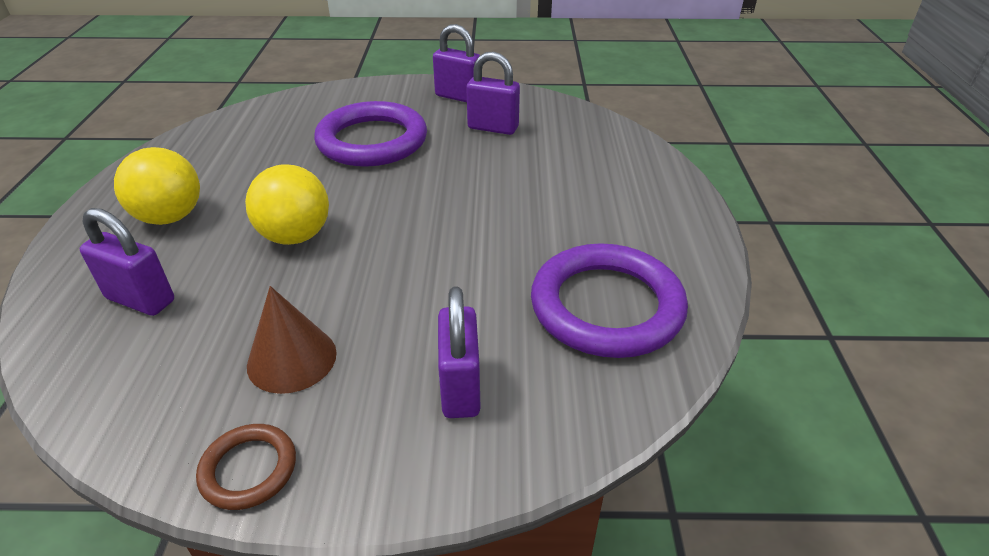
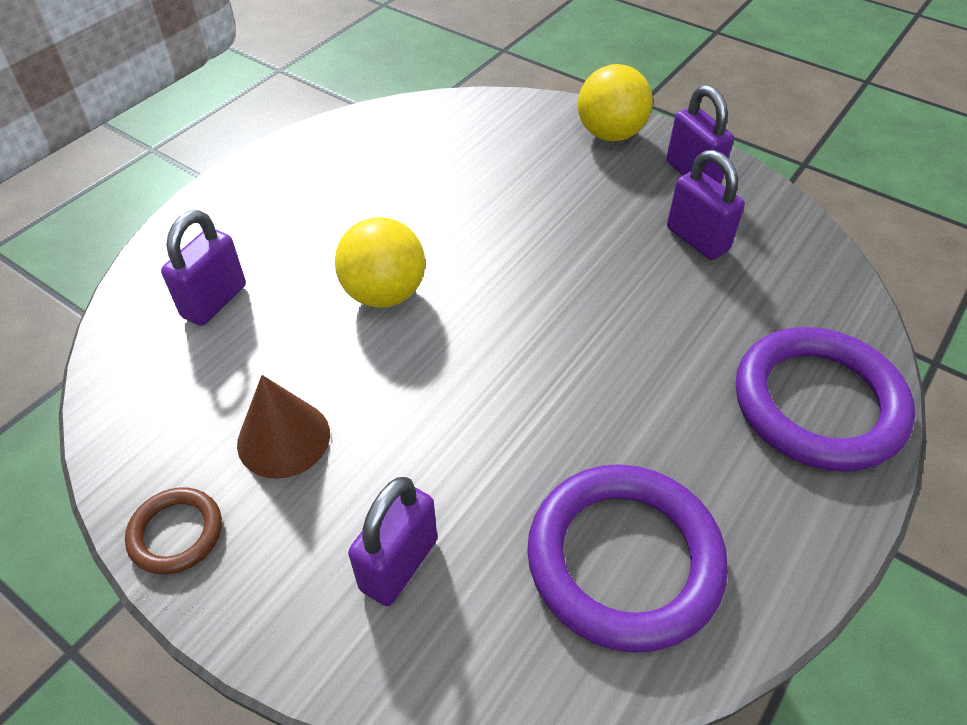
camera: 35 degrees right, 10 degrees up
(141, 299) = (214, 301): purple padlock -> purple padlock turned 60 degrees clockwise
(170, 217) = (296, 215): yellow ball -> yellow ball (610, 134)
(372, 141) = (546, 200): purple ring -> purple ring (818, 404)

